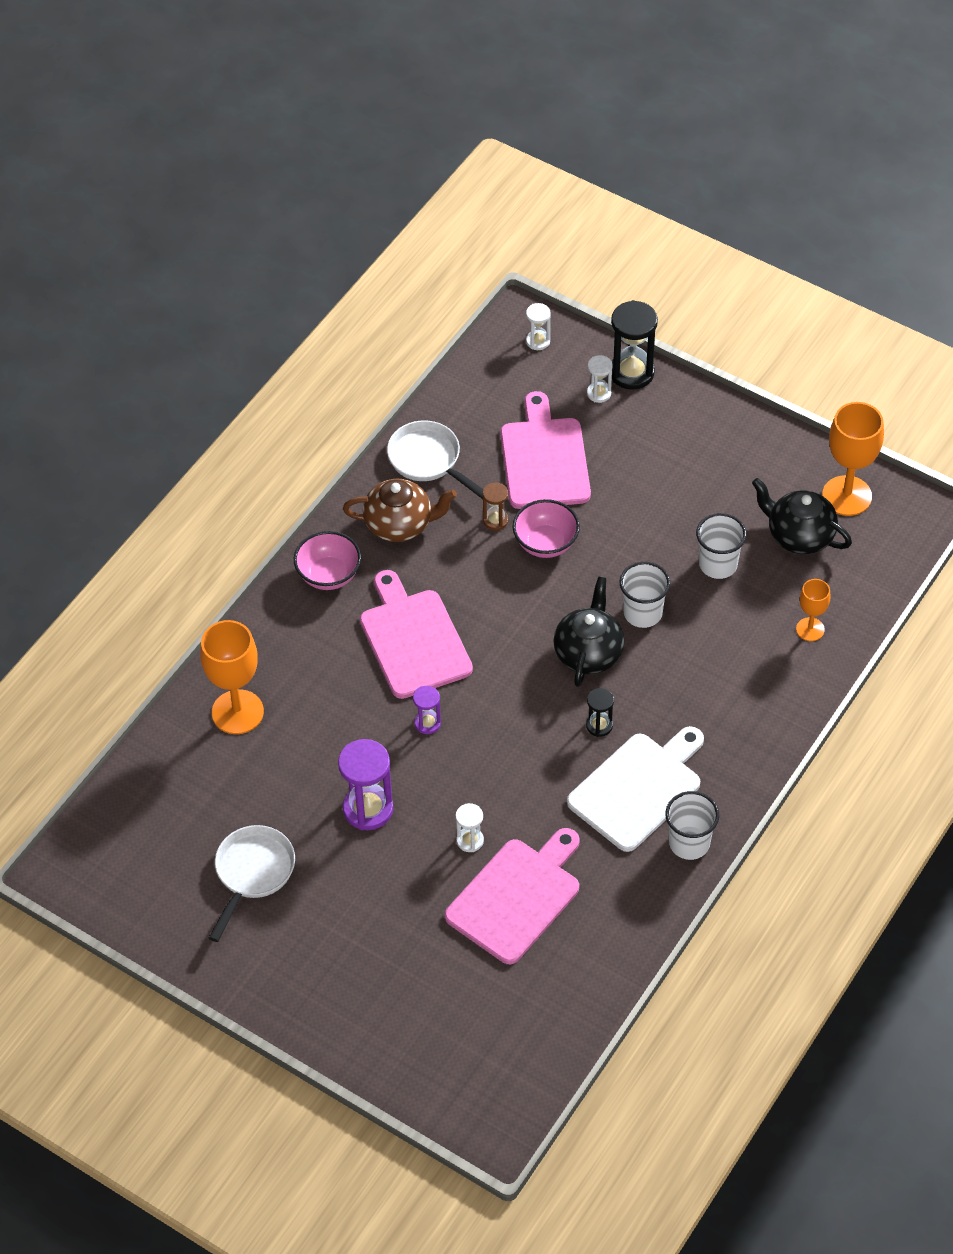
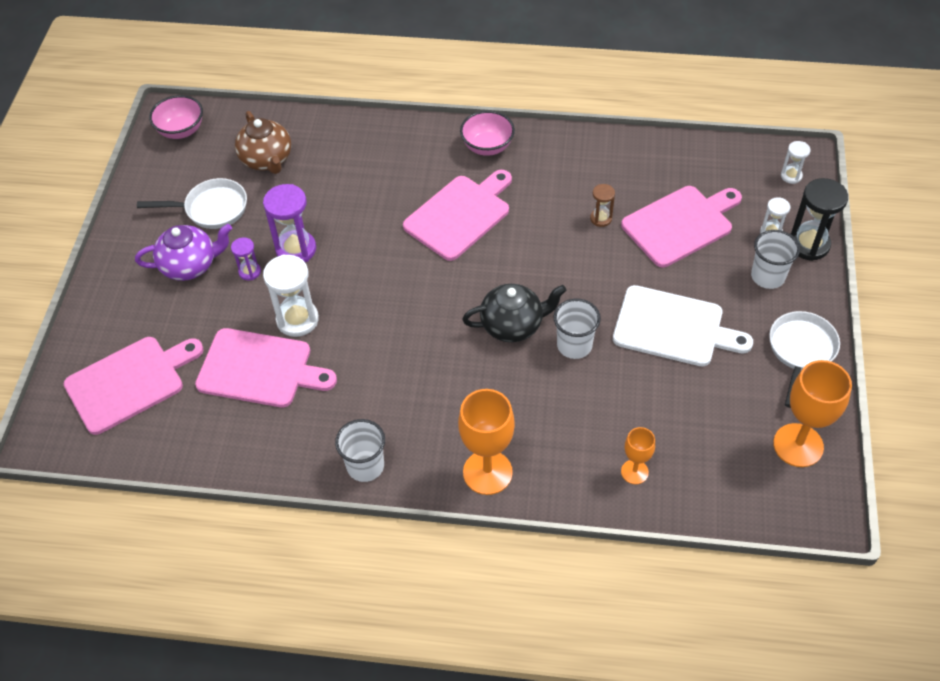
camera: 65 degrees right, 0 degrees up
(237, 712) = (341, 147): orange goblet -> orange goblet (487, 472)
(328, 920) = (190, 265): none -> purple teapot
(400, 524) = (558, 166): brown teapot -> brown teapot (267, 160)
(427, 723) = (390, 253): purple hourglass -> purple hourglass (249, 272)
(428, 460) = (628, 159): white pan -> white pan (800, 351)
(464, 1026) = (129, 382): none -> pink cutting board
(470, 840) = (297, 320): white hourglass -> white hourglass, size x1.85
(545, 543) = (600, 257): pink bowl -> pink bowl (181, 130)
(599, 725) = (447, 359): black hourglass -> none
(638, 788) = (401, 409): white cutting board -> white cutting board (673, 327)
(718, 564) = (657, 378): white cup -> white cup (768, 276)
(799, 535) = (728, 425): black teapot -> none

